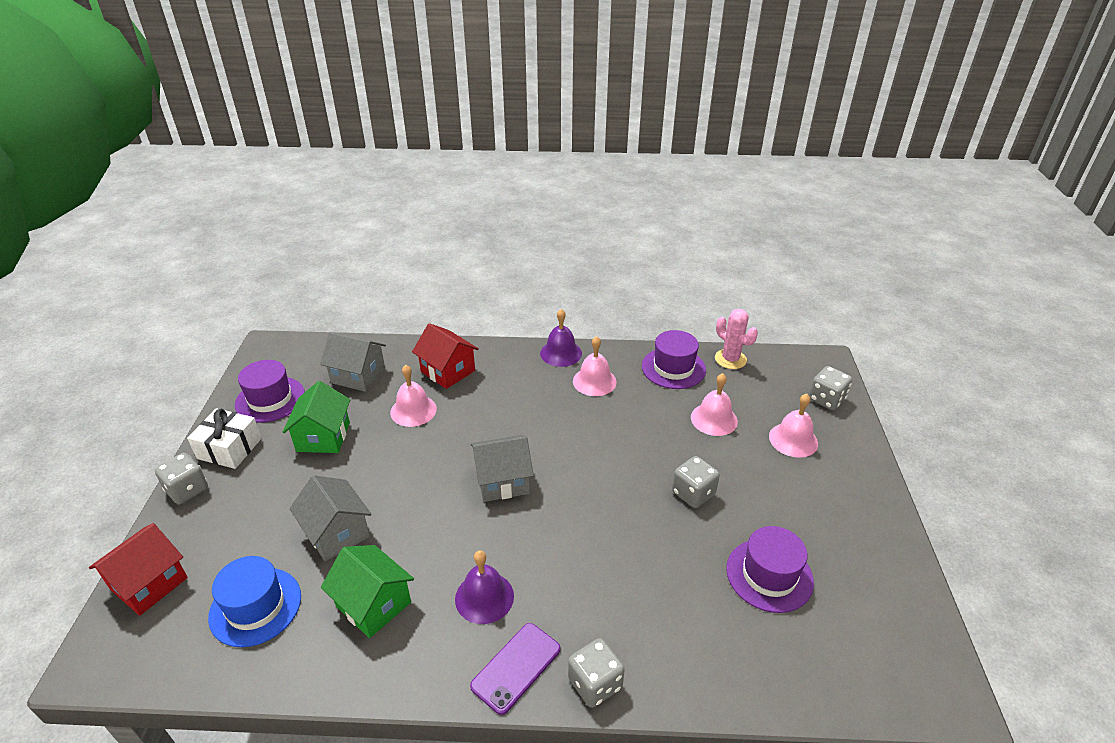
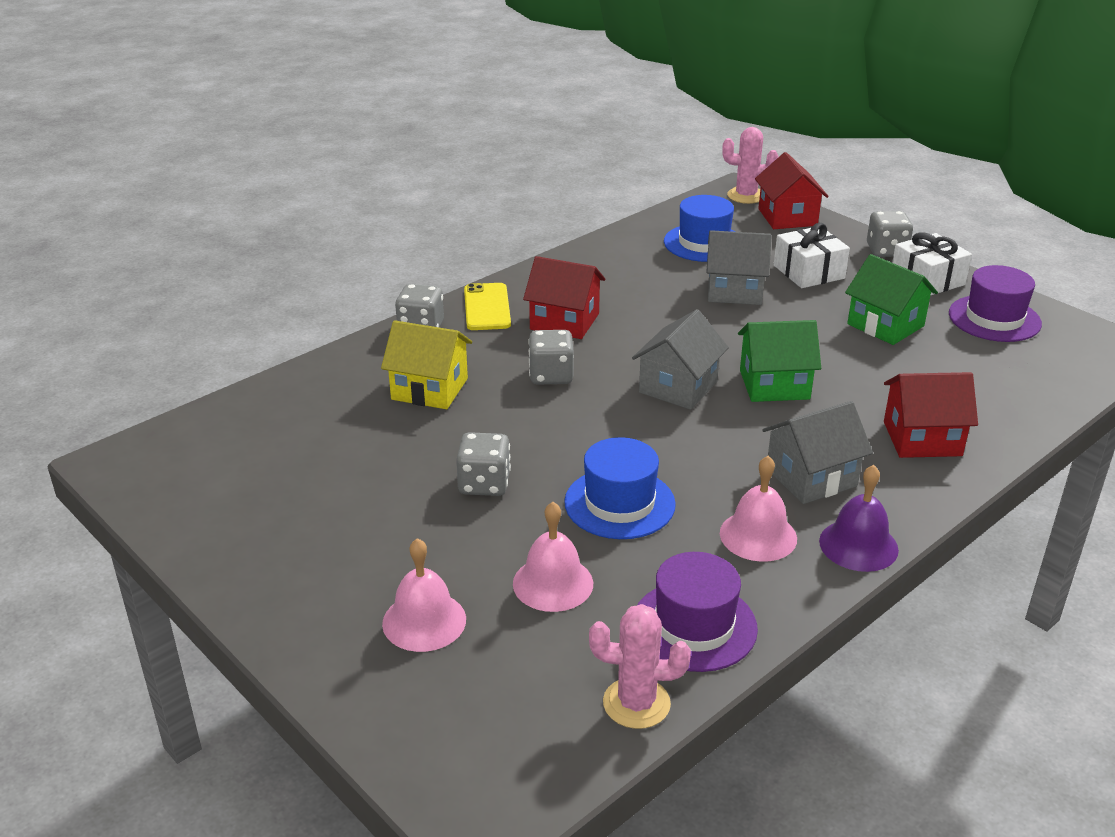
camera: 135 degrees right, 5 degrees down
(106, 645) = (746, 196): none -> pink cactus
(265, 511) = (809, 272): none -> white gift
(358, 375) = (984, 379): grey house -> grey house (811, 477)
(373, 604) = (633, 280): green house -> green house (774, 384)
(413, 410) = (867, 386): pink bell -> none
(484, 597) = (564, 321): purple bell -> red house
(516, 667) = (487, 307): purple phone -> yellow phone
(635, 435) = (619, 503): none -> blue hat
(654, 599) = (430, 389): none -> yellow house
(769, 575) = (339, 459): purple hat -> none
(826, 399) = (424, 727): grey dice -> grey dice (551, 375)

